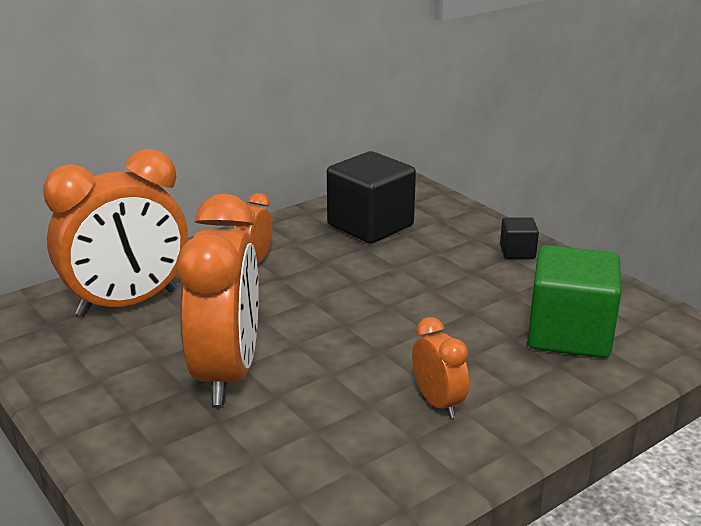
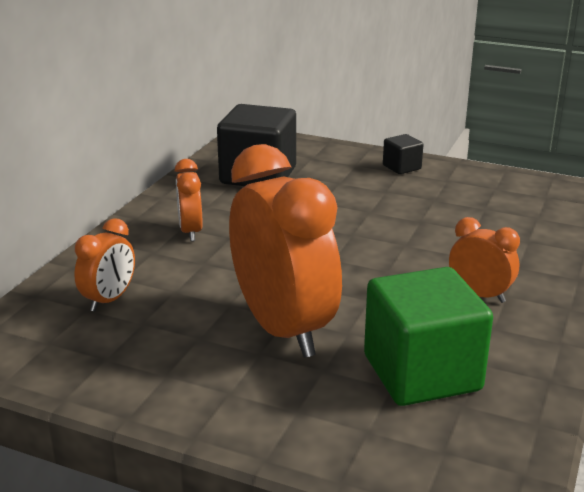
camera: 30 degrees left, 0 degrees up
(127, 303) = (109, 300): orange clock -> orange clock, size x0.48
(569, 334) = (510, 217): green cube -> green cube (422, 373)

